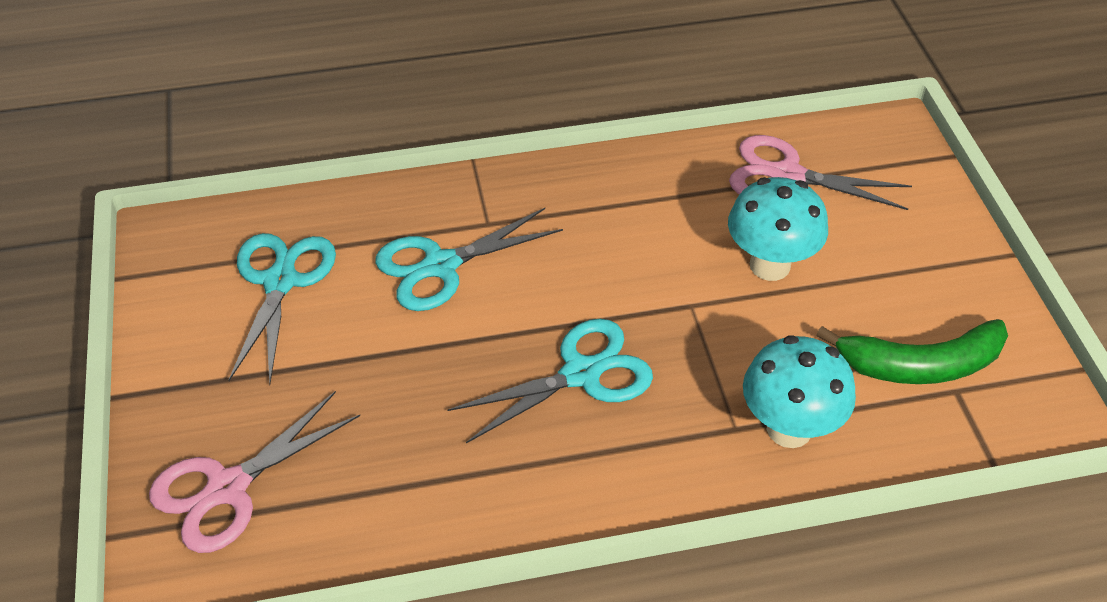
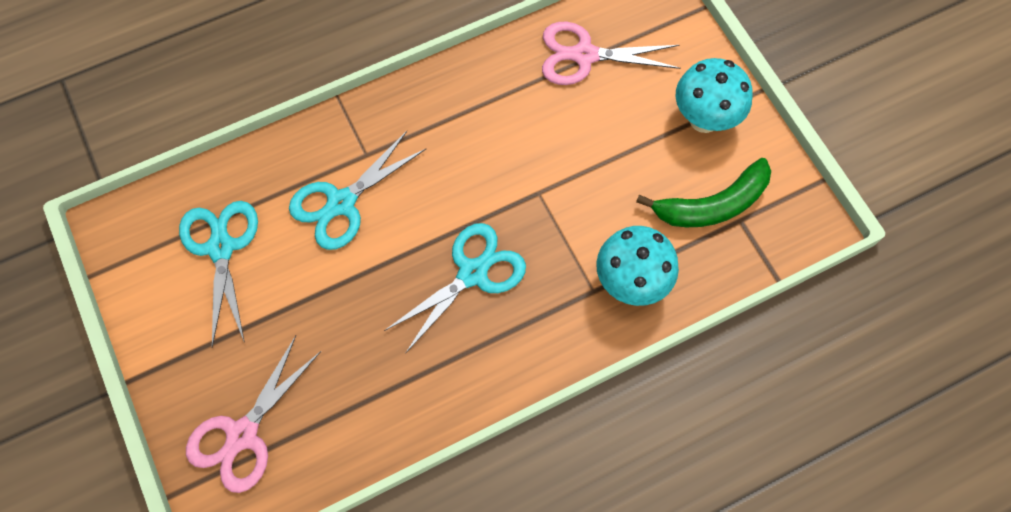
camera: 15 degrees left, 20 degrees up
(770, 265) = (588, 143): turquoise mushroom -> turquoise mushroom (704, 119)

